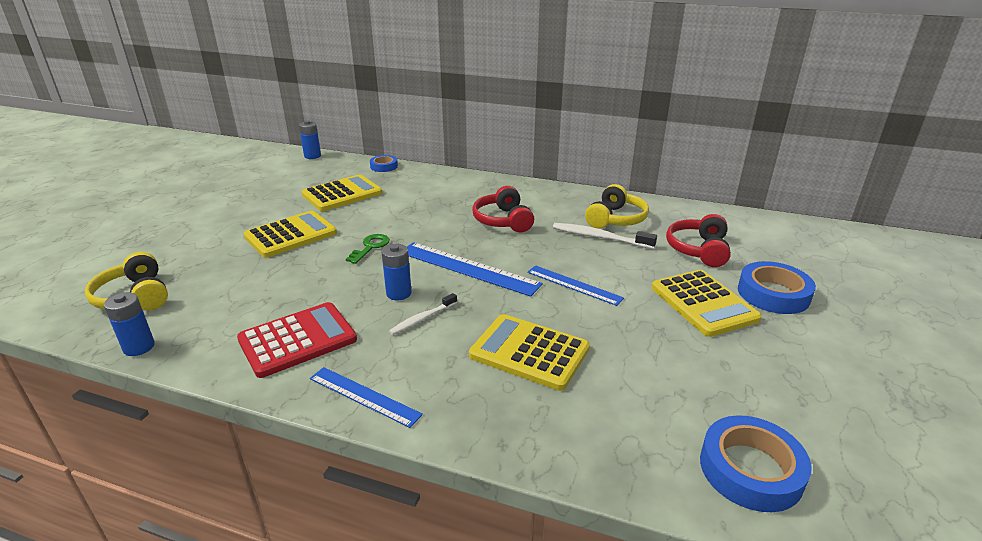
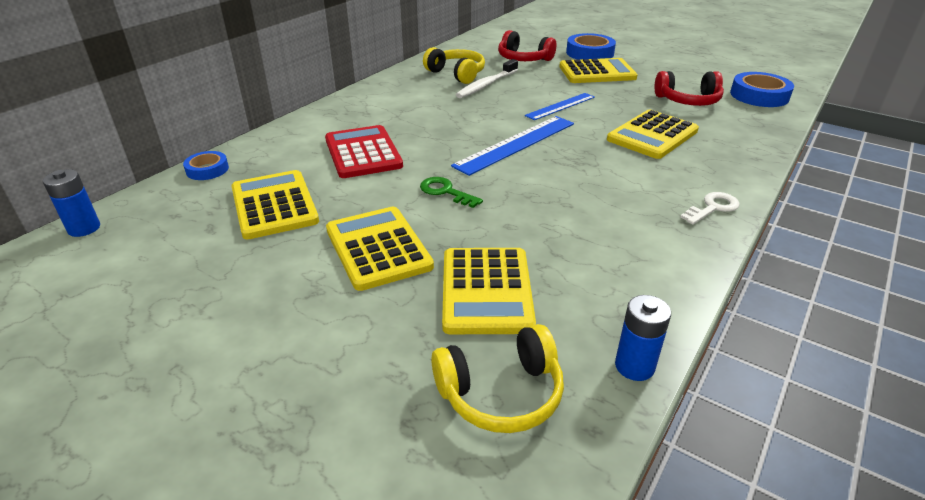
camera: 75 degrees left, 5 degrees up
(237, 280) = (486, 291): none -> yellow calculator
(298, 340) = (627, 242): red calculator -> red calculator (363, 153)
(364, 396) = (712, 208): blue ruler -> white key
(399, 293) = (552, 181): blue battery -> none
(422, 319) = (599, 173): white toothbrush -> none
(503, 220) = (428, 117): red headphones -> red headphones (688, 100)

